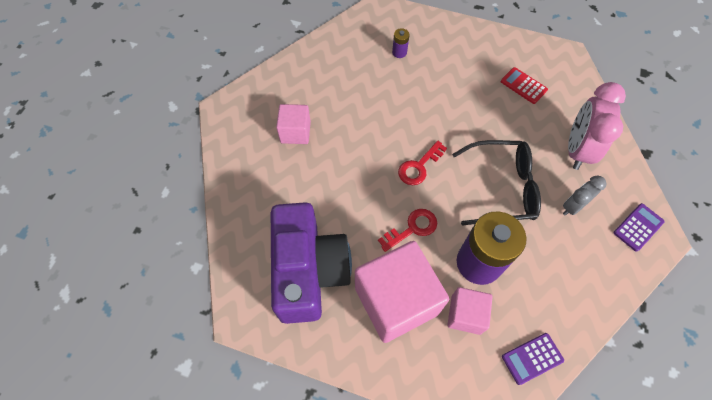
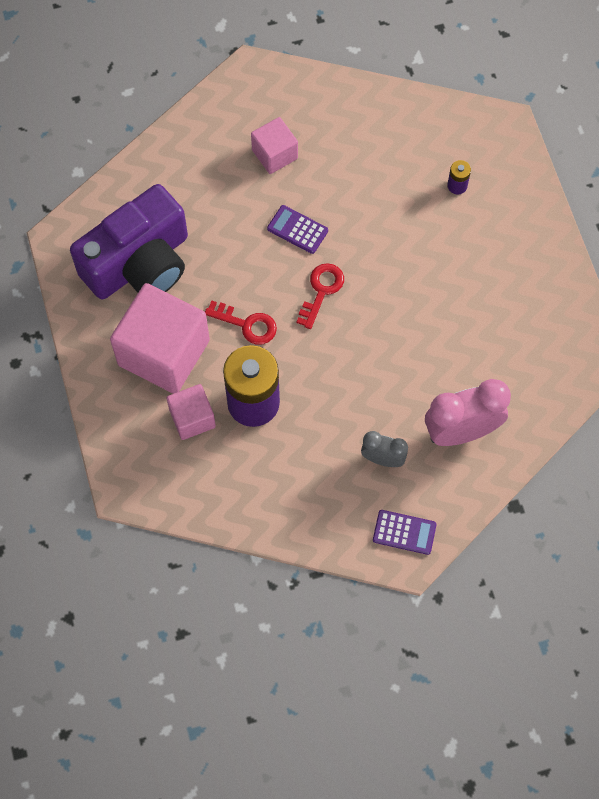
camera: 55 degrees right, 5 degrees up
(419, 166) = (321, 291): red key -> red key turned 105 degrees clockwise
(501, 188) = (354, 380): black glasses -> none
(523, 86) = (510, 336): red calculator -> none
(532, 358) = (190, 495): purple calculator -> purple calculator (297, 230)

